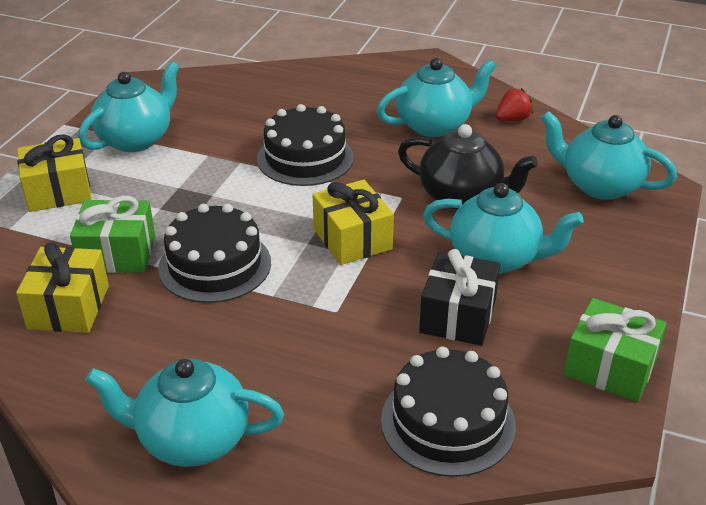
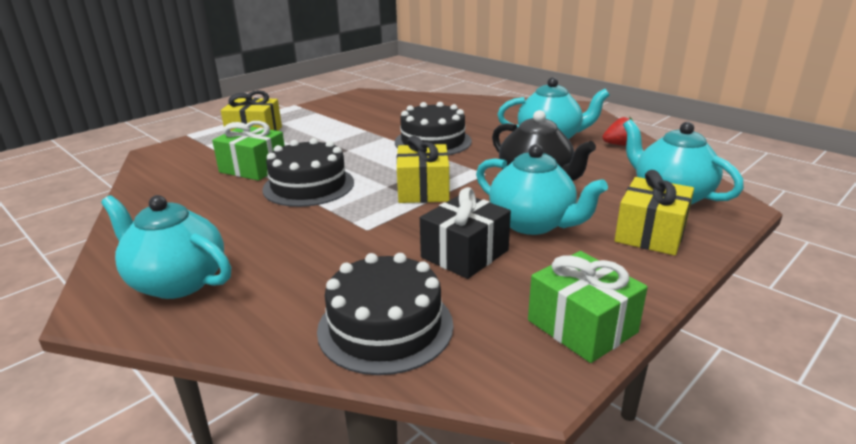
camera: 25 degrees right, 10 degrees down
(68, 307) = (191, 188): yellow gift -> yellow gift (650, 234)
(136, 139) = (330, 117): turquoise teapot -> none

